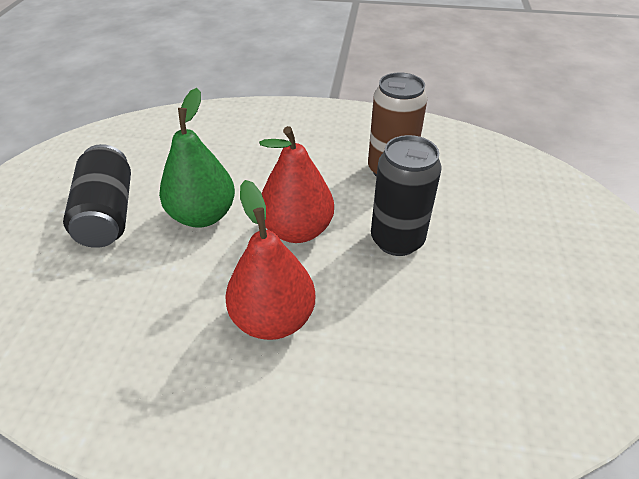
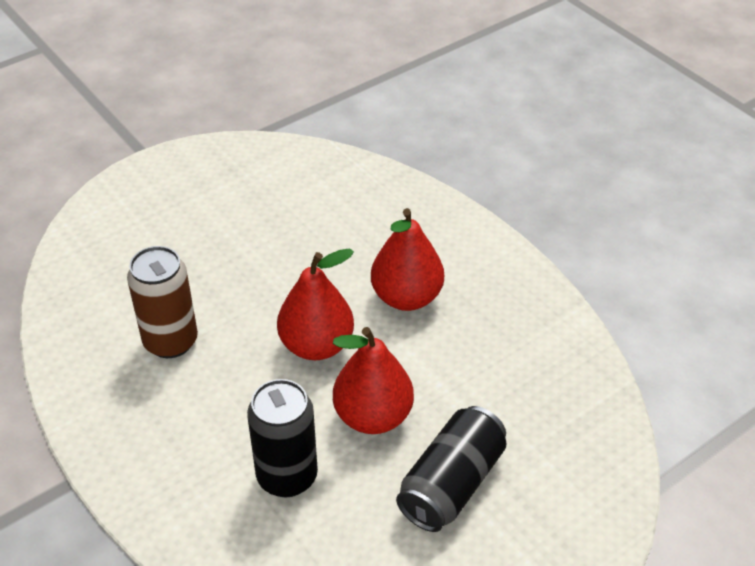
camera: 135 degrees left, 0 degrees up
(202, 215) = (373, 416): green pear -> red pear
(397, 240) = (260, 285): black can -> black can (287, 476)

